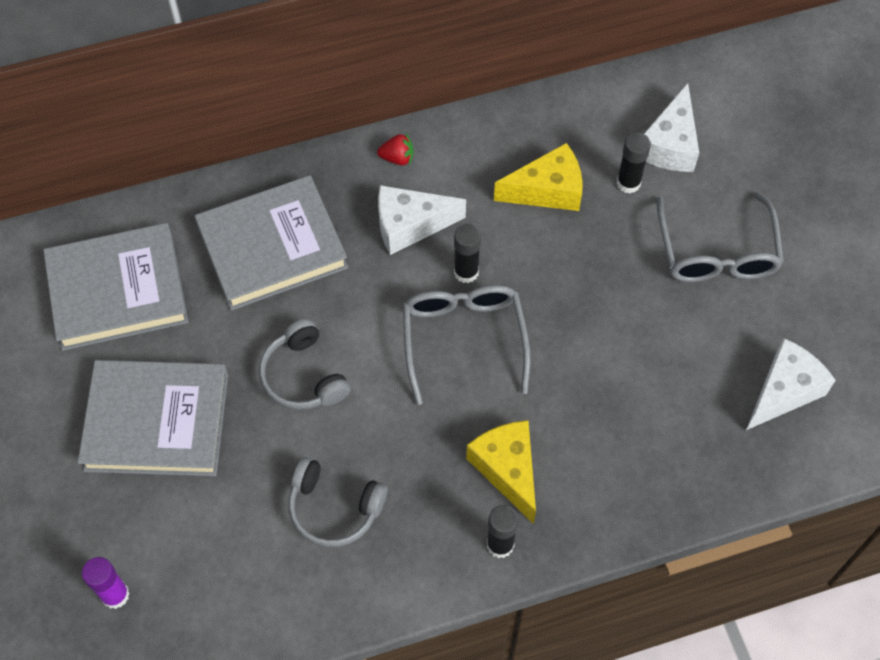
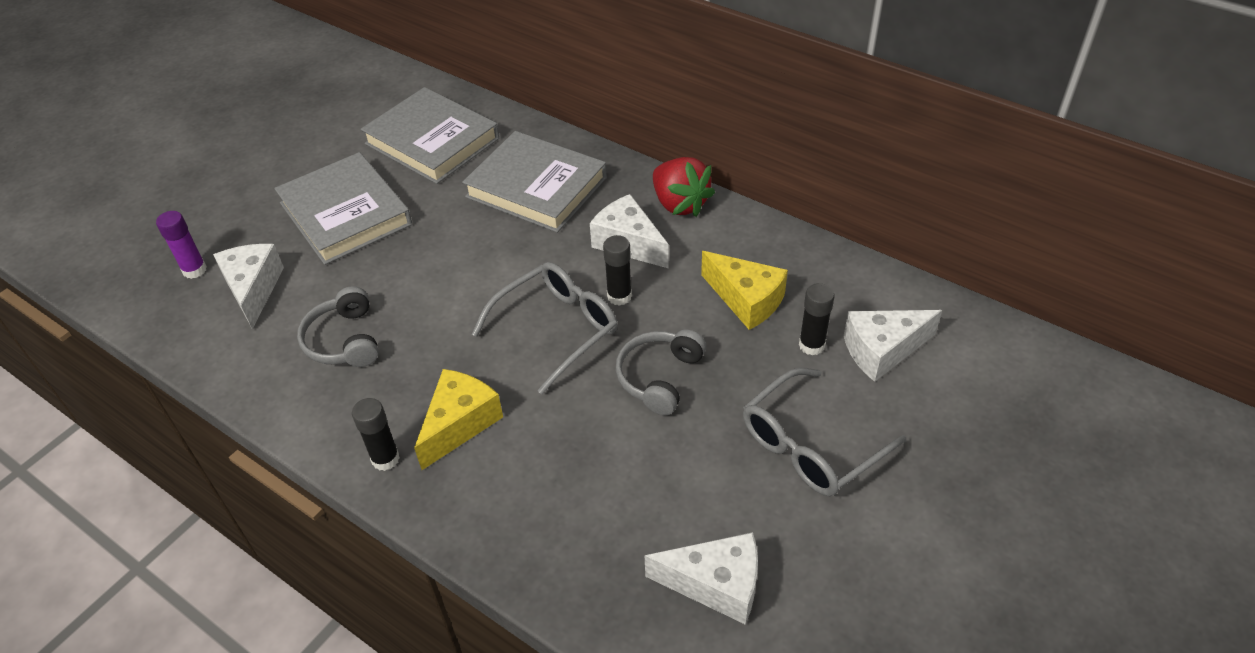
camera: 55 degrees right, 15 degrees down
(194, 553) = (253, 289): none -> white cheese
(303, 376) = (444, 262): grey headphones -> grey headphones (659, 377)
(397, 158) = (679, 204): red strawberry -> red strawberry, size x1.98

